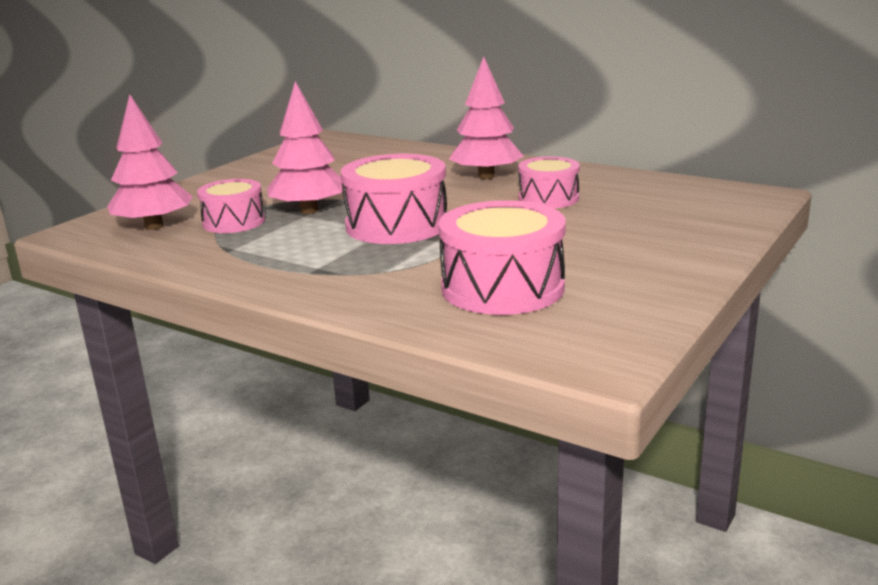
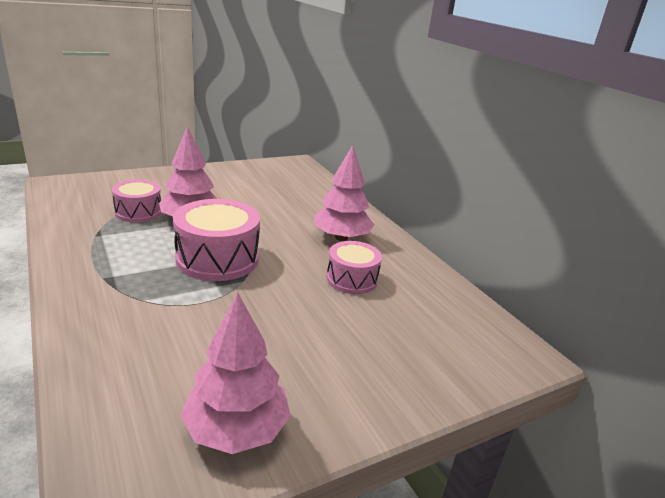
camera: 25 degrees right, 5 degrees up
(154, 226) = (97, 197): pink tree -> pink tree (236, 430)
(502, 288) = (182, 361): pink drum -> none

